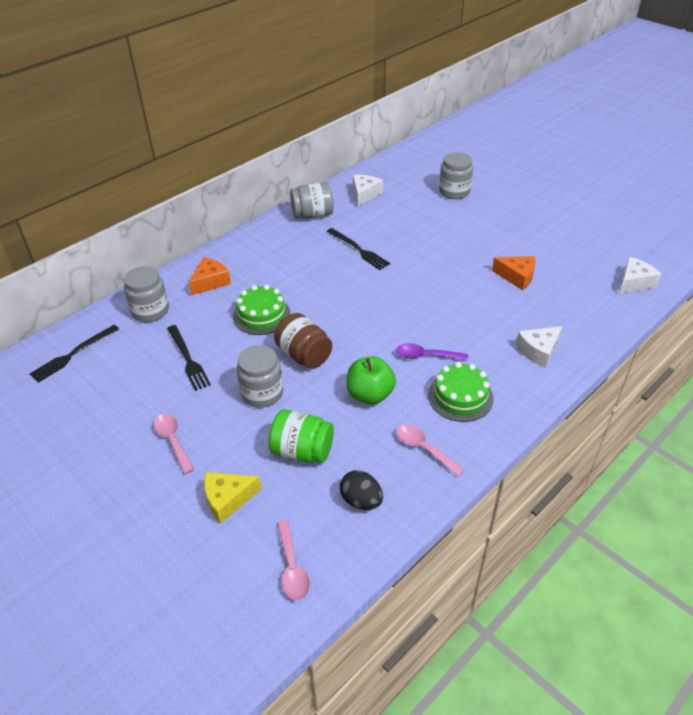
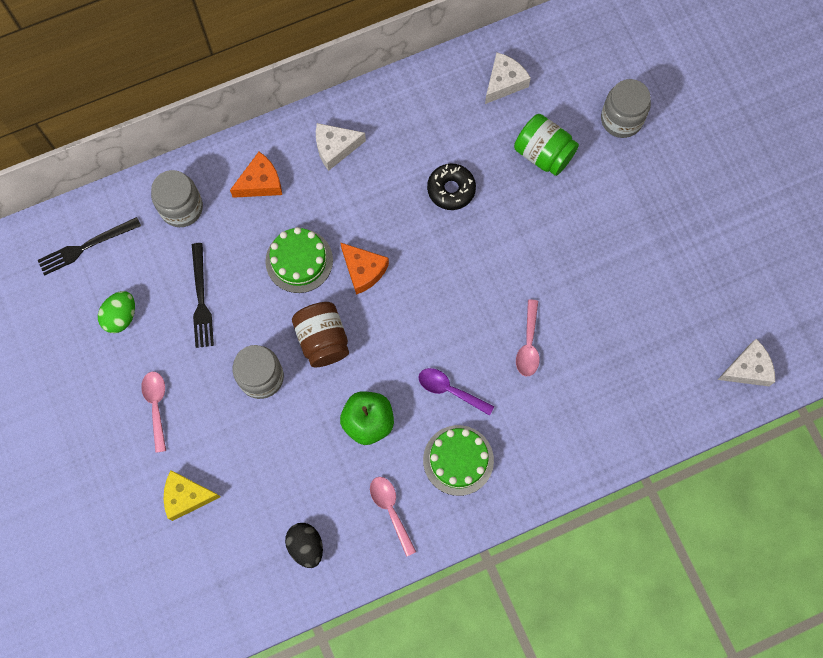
camera: 20 degrees right, 30 degrees up
(118, 390) = (121, 316): none -> green egg
(292, 567) = (219, 591): pink spoon -> pink spoon (528, 344)
(302, 451) = (274, 467): green jar -> green jar (543, 154)
(312, 214) = (422, 100): grey jar -> none
(359, 250) = (451, 189): black fork -> black donut
(517, 277) = (614, 307): orange cheese -> orange cheese (363, 270)
(538, 351) = (574, 430): white cheese -> white cheese (335, 148)

